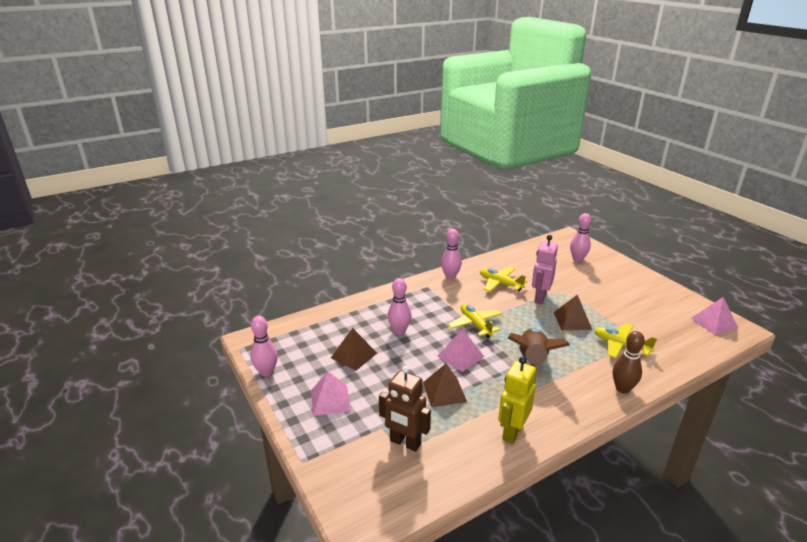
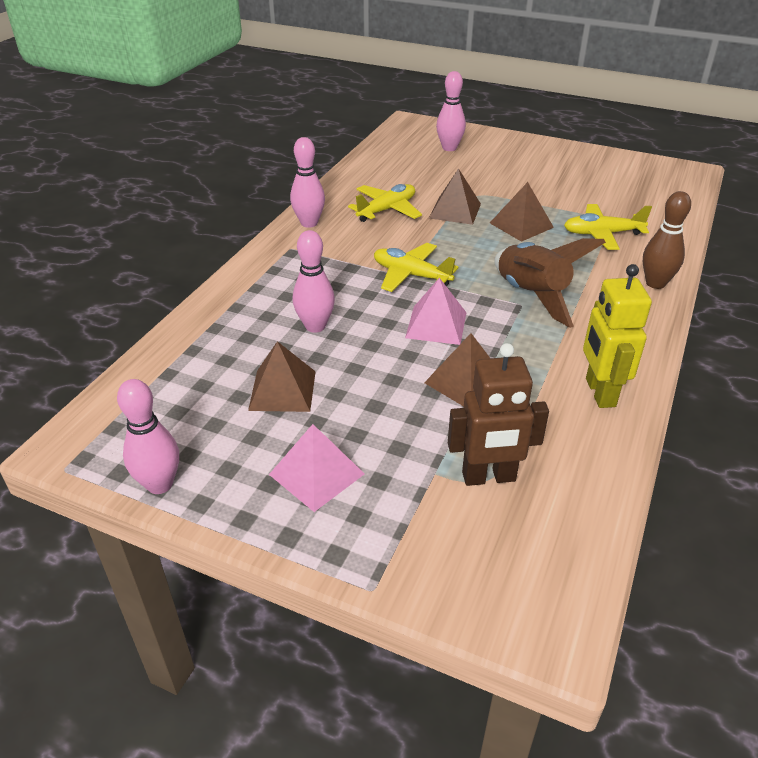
camera: 35 degrees left, 10 degrees up
(500, 284) = (387, 210): yellow plane -> yellow plane turned 135 degrees clockwise
(540, 298) = (455, 211): pink robot -> brown pyramid
(714, 323) = (662, 174): pink pyramid -> none

